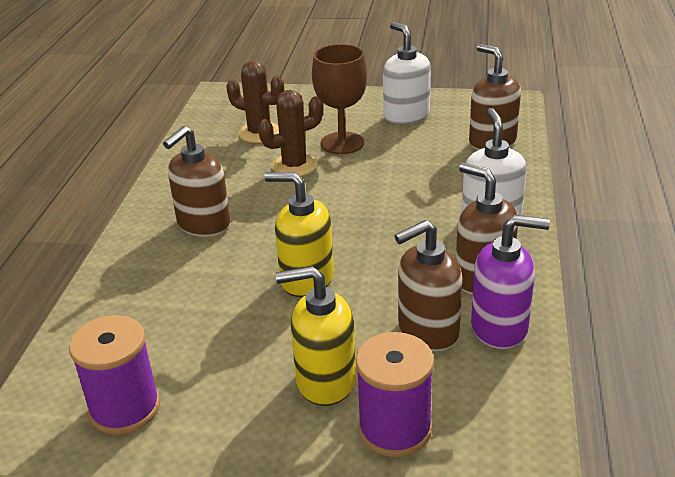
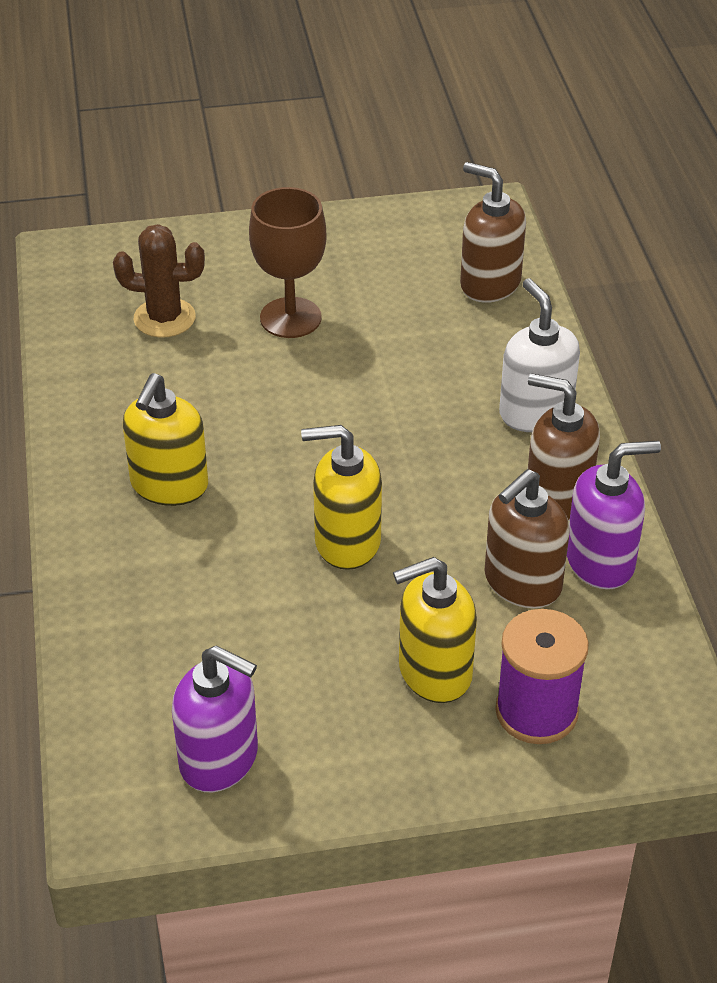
camera: 20 degrees left, 10 degrees up
(125, 409) = (219, 759): purple spool -> purple soap dispenser
(203, 224) = (169, 485): brown soap dispenser -> yellow soap dispenser
(294, 166) = (243, 368): brown cactus -> none
(406, 115) = (357, 255): white soap dispenser -> none

